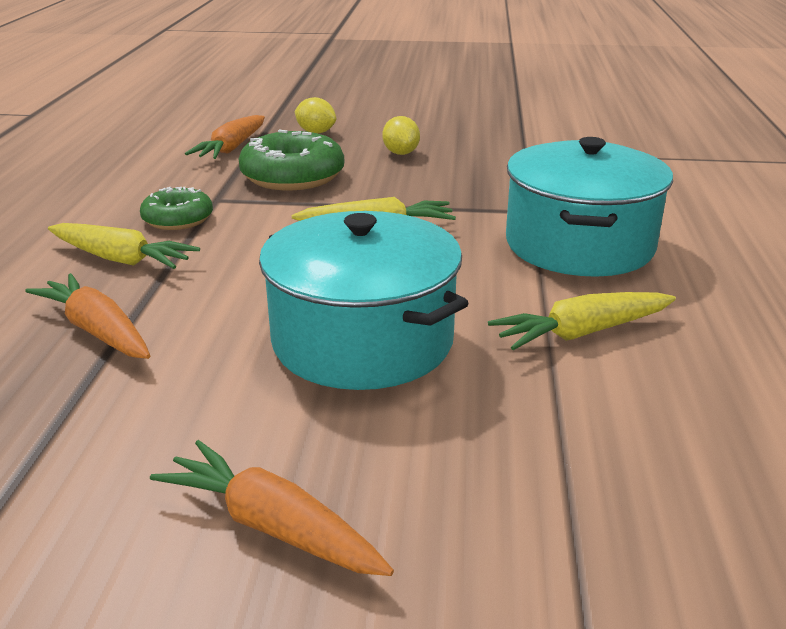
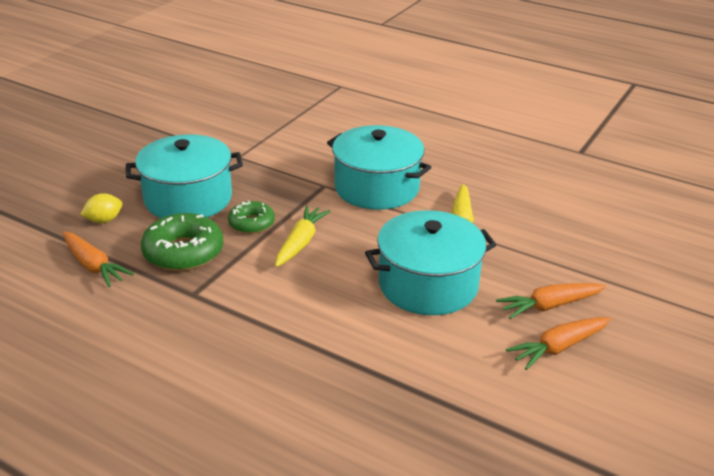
camera: 65 degrees left, 5 degrees up
(98, 331) = (354, 376): orange carrot -> orange carrot (550, 306)
(120, 259) = (258, 353): yellow carrot -> none
(178, 219) = (212, 317): green donut -> green donut (251, 223)
(401, 153) = (188, 198): yellow lemon -> turquoise pot

